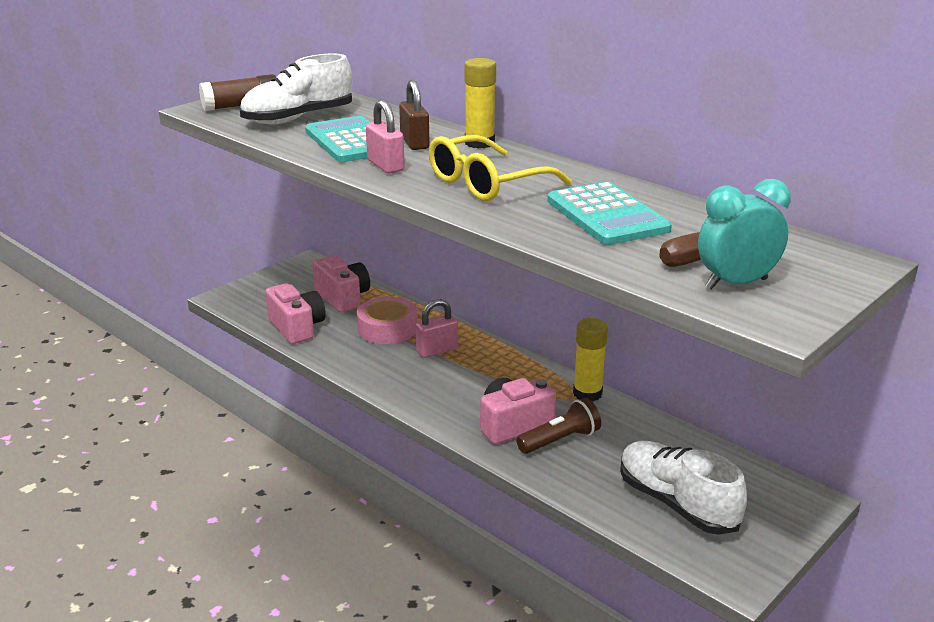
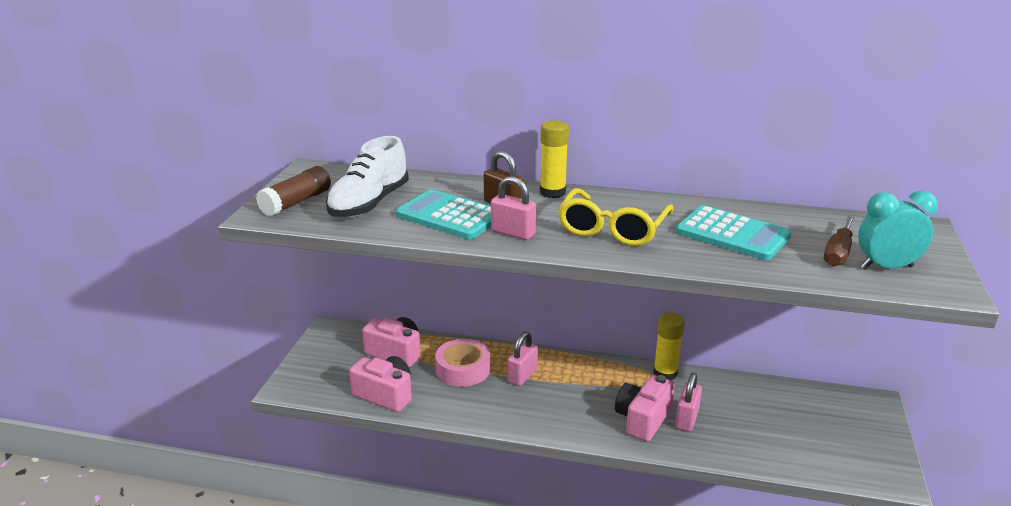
camera: 30 degrees left, 0 degrees up
(560, 440) = (686, 419): brown flashlight -> pink padlock
(676, 503) = (806, 439): white shoe -> none
(736, 284) = (886, 267): turquoise clock -> turquoise clock turned 45 degrees clockwise

